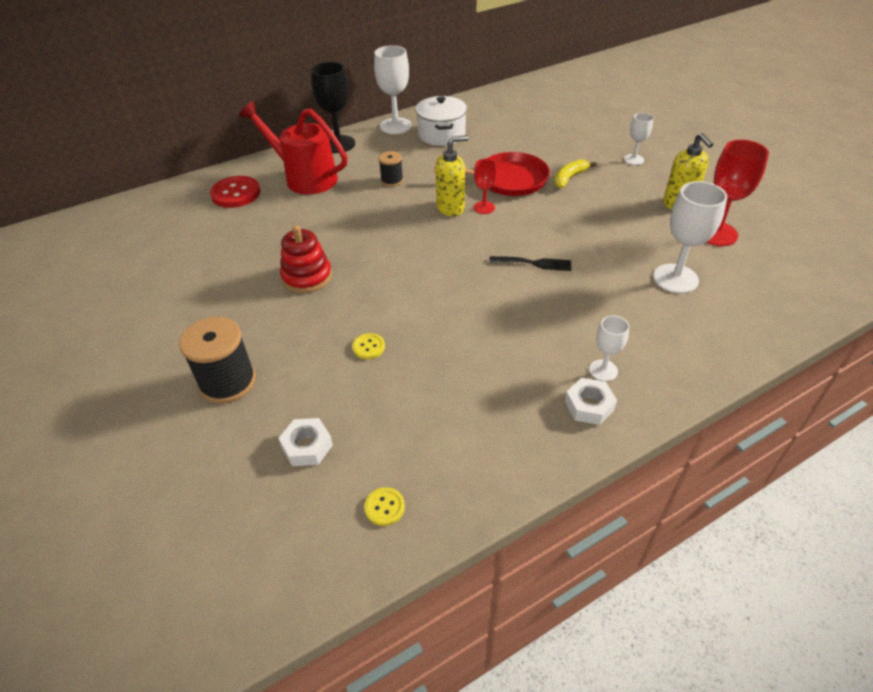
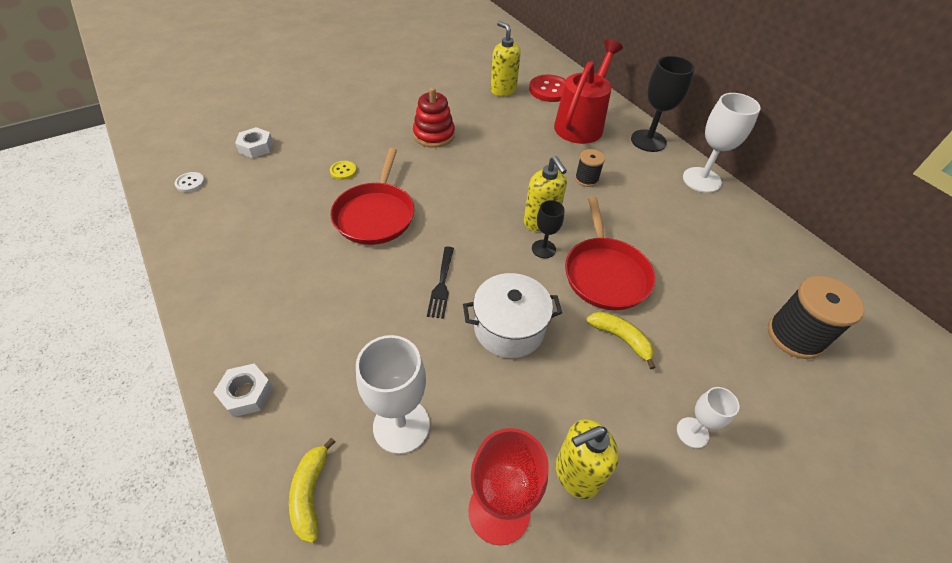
camera: 85 degrees right, 5 degrees up
(226, 226) = (503, 90): none -> yellow soap dispenser
(228, 382) = (326, 110): black spool -> black spool (795, 336)
(384, 507) = (190, 183): yellow button -> white button
(441, 134) = (695, 217): white pot -> white pot (509, 328)
(444, 313) = (375, 214): none -> red pan
(484, 207) = (543, 249): red goblet -> black goblet
(589, 406) = (233, 306): white nut -> white nut (246, 393)
(603, 370) = (272, 324): white goblet -> none
(745, 320) = (310, 493): none -> yellow banana

